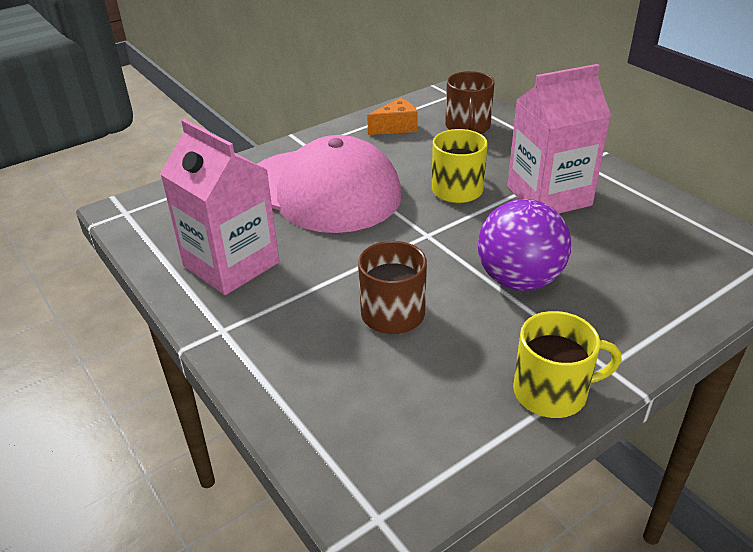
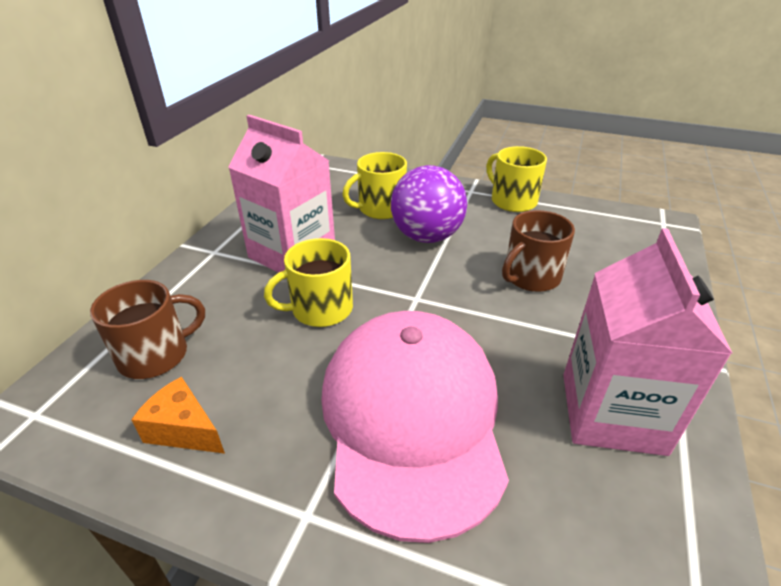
camera: 125 degrees left, 0 degrees up
(603, 272) = (380, 209): none -> yellow mug

